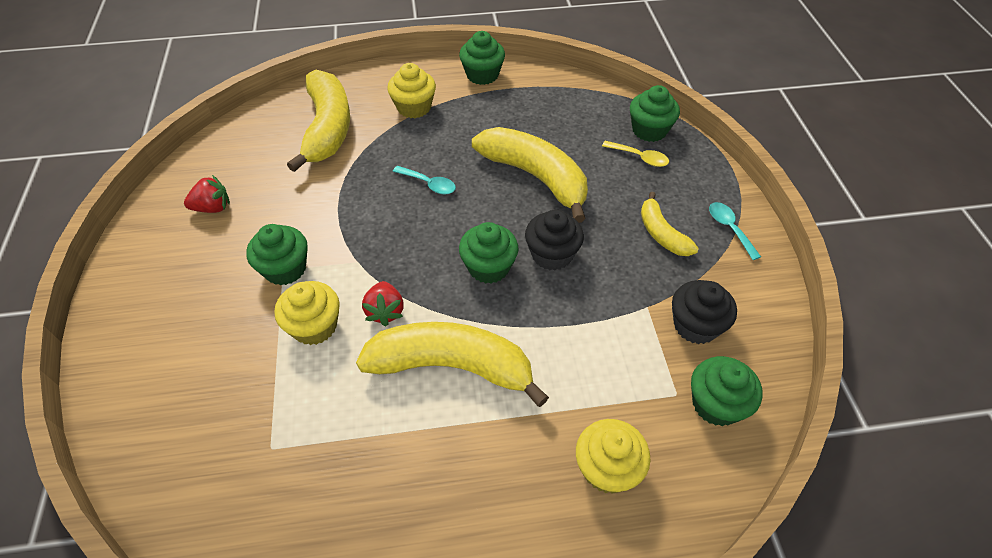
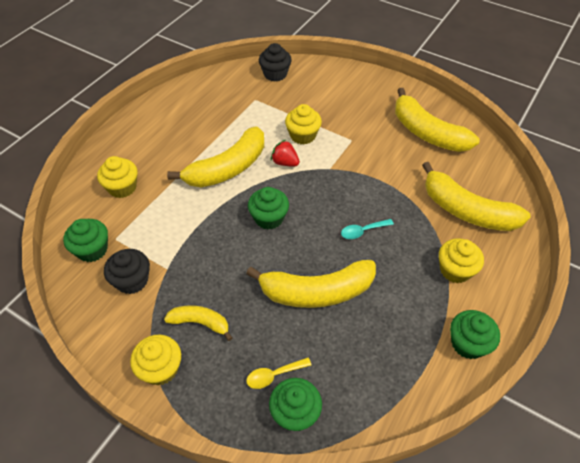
camera: 130 degrees right, 0 degrees up
(213, 208) = (427, 133): red strawberry -> yellow banana
(285, 269) = (351, 141): green cupcake -> none
(552, 254) = (247, 252): black cupcake -> black cupcake (275, 74)
(729, 228) = (161, 368): turquoise spoon -> yellow cupcake

